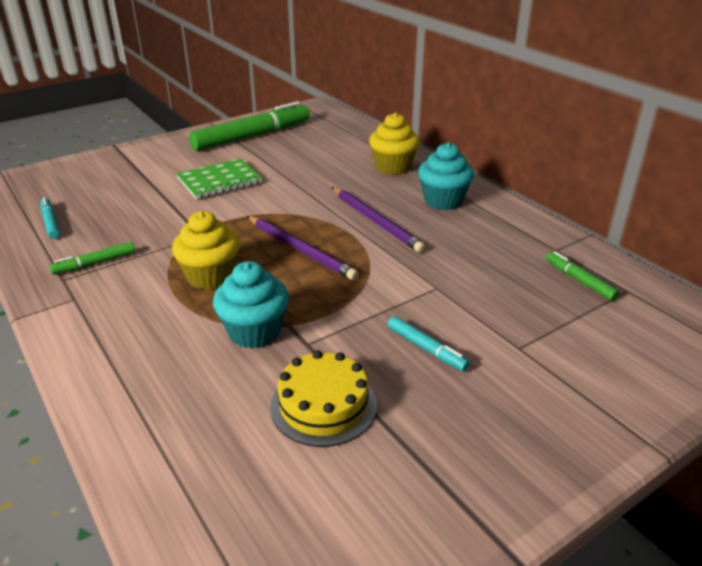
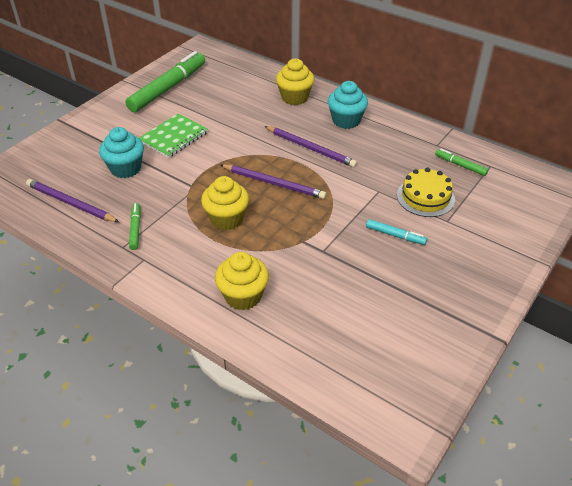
camera: 20 degrees left, 10 degrees up
(50, 222) = (70, 203): turquoise marker -> purple pencil
(95, 263) = (135, 229): green marker -> green marker turned 135 degrees clockwise
(156, 374) = (243, 296): none -> yellow cupcake
(254, 332) = (284, 251): turquoise cupcake -> turquoise cupcake (126, 169)
(323, 405) = (357, 287): yellow cake -> yellow cake (425, 197)

